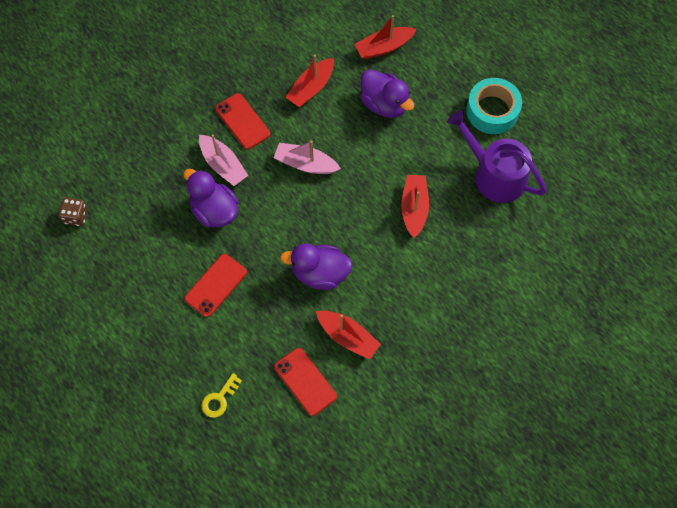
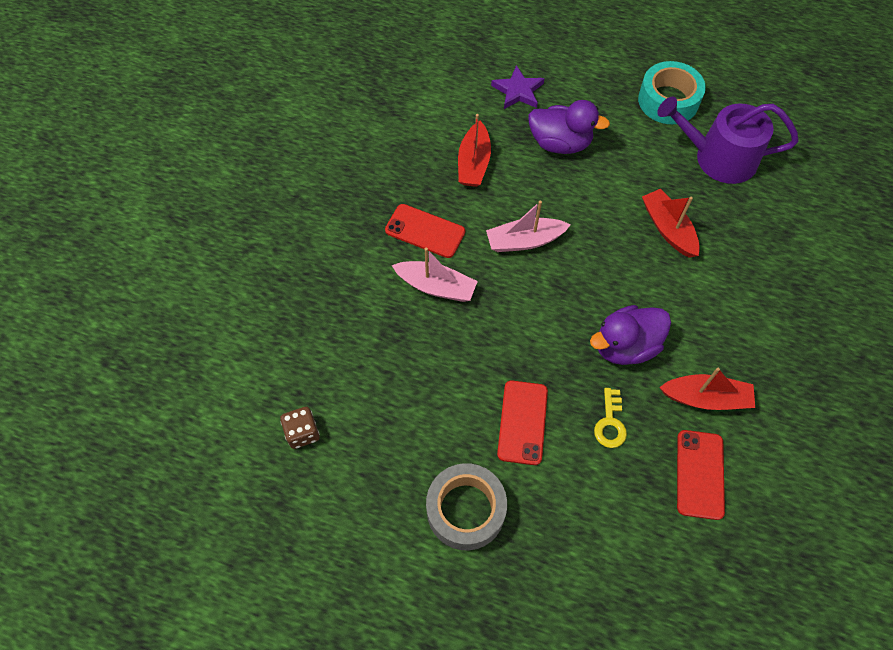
camera: 30 degrees left, 5 degrees down
(142, 319) = (465, 510): none -> grey tape
(214, 210) = (461, 340): purple duck -> none
(219, 399) = (622, 552): yellow key -> yellow key (610, 423)
(305, 381) = (700, 474): red phone -> red phone turned 75 degrees clockwise
(384, 47) = (518, 91): red boat -> purple star

